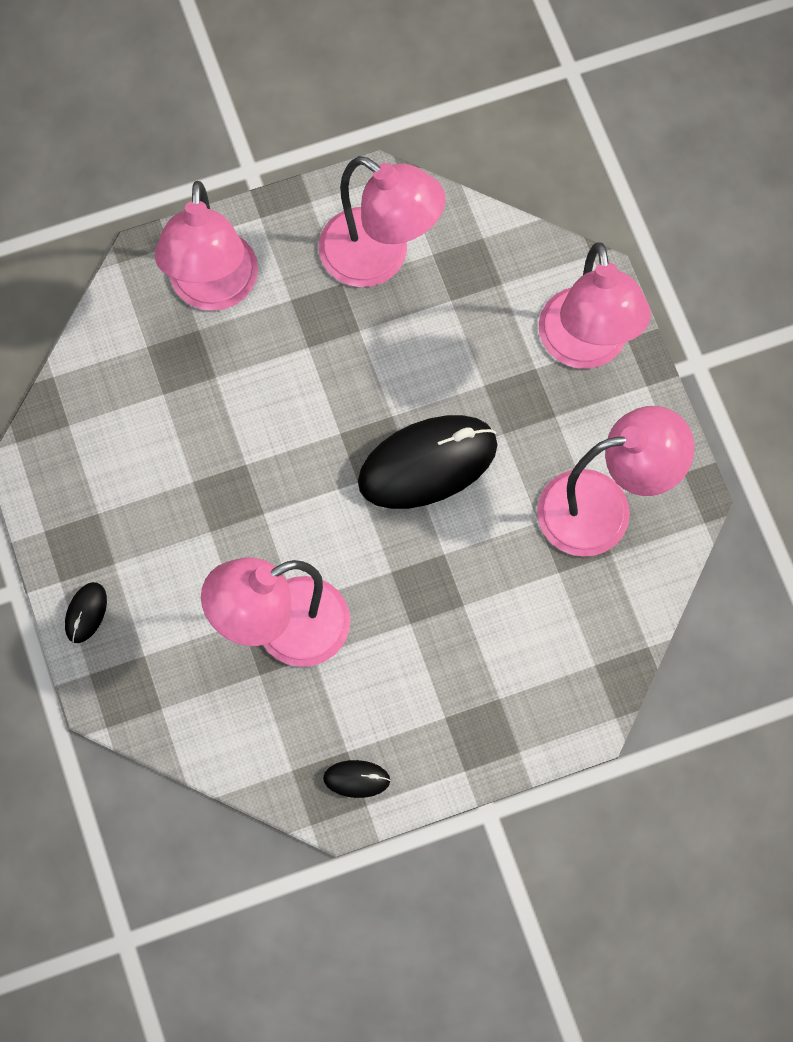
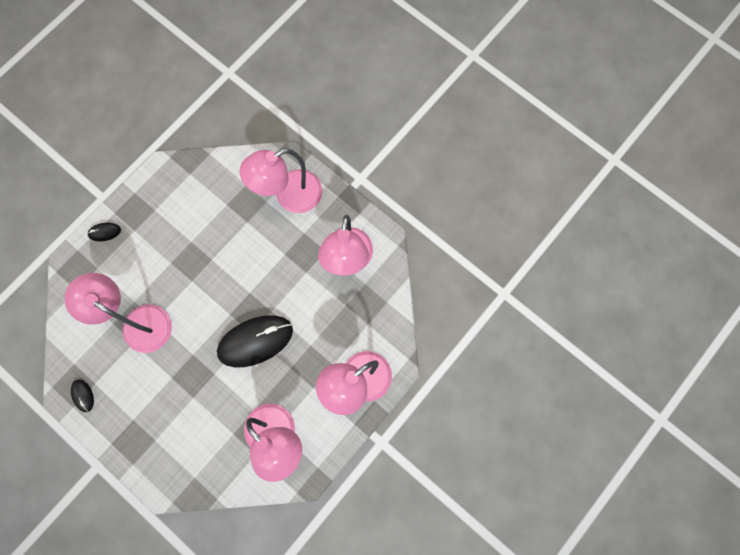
camera: 60 degrees right, 5 degrees up
(427, 464) = (255, 341): black mouse -> black mouse turned 60 degrees counterclockwise

